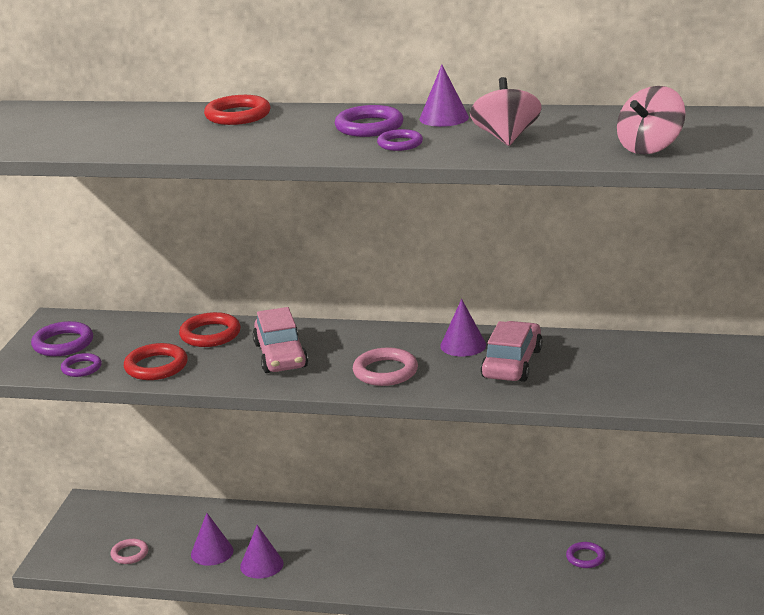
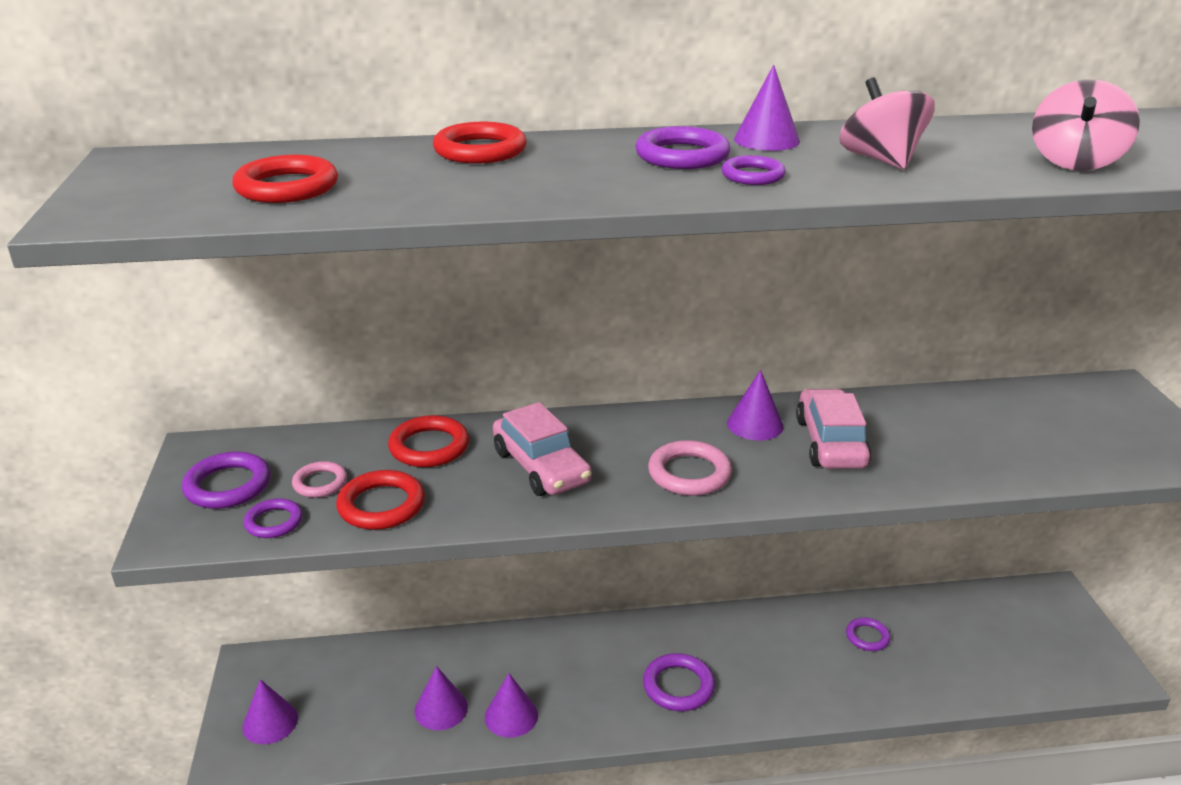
camera: 20 degrees left, 5 degrees up
(87, 541) = (270, 722): none -> purple cone
(96, 134) = (287, 187): none -> red ring
(129, 554) = (335, 731): pink ring -> pink ring (320, 483)
(402, 566) = (678, 686): none -> purple ring

